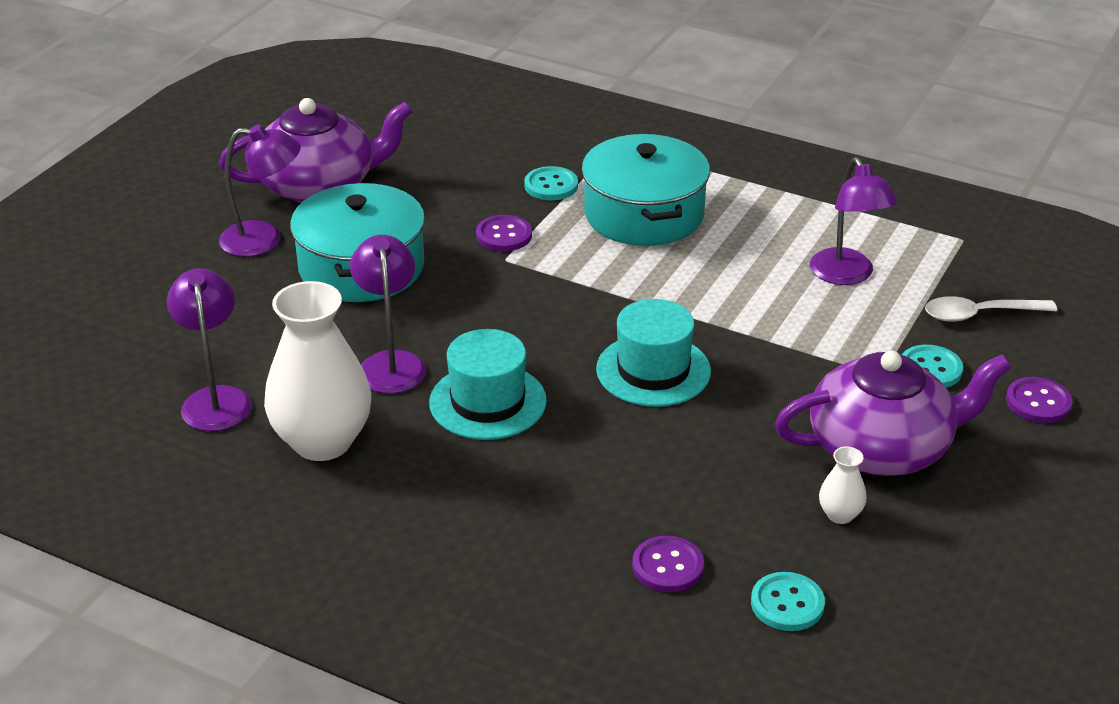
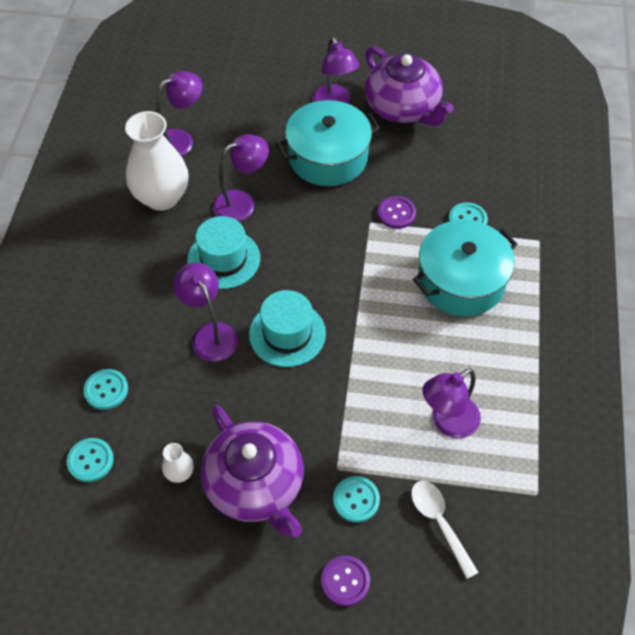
camera: 70 degrees right, 20 degrees up
(618, 441) = (210, 334): none -> purple lamp
(667, 566) = (106, 390): purple button -> turquoise button

